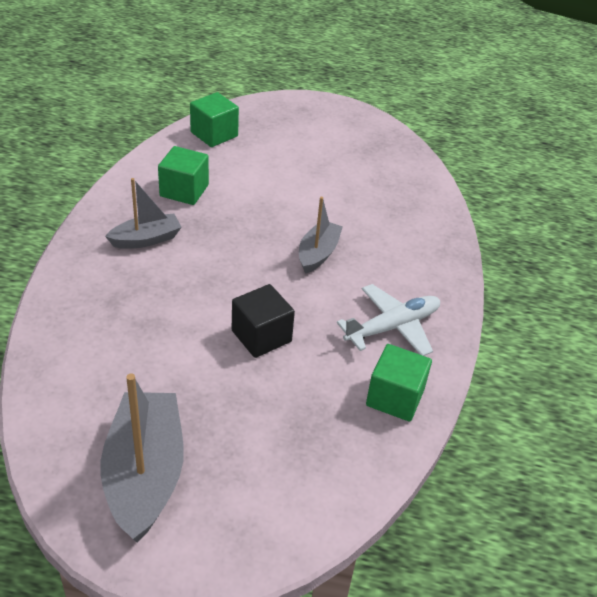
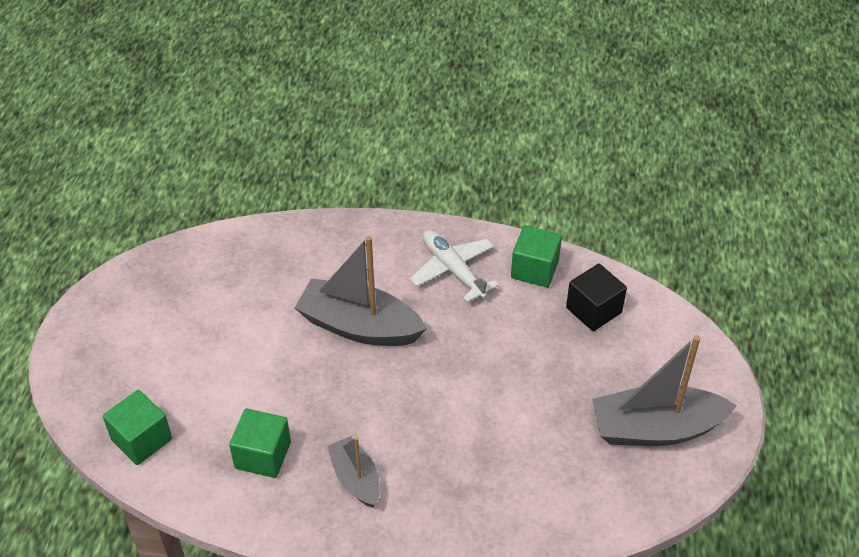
camera: 90 degrees left, 5 degrees up
(261, 336) = (483, 363): black cube -> black cube (593, 310)
(318, 254) = (359, 326): grey boat -> grey boat, size x1.75

